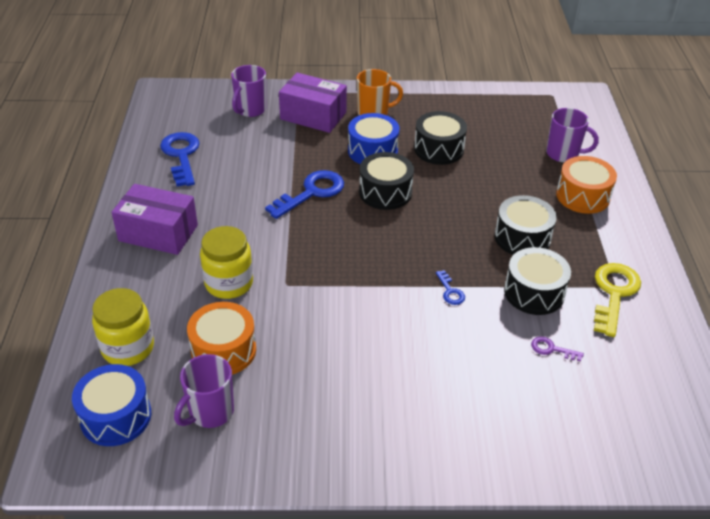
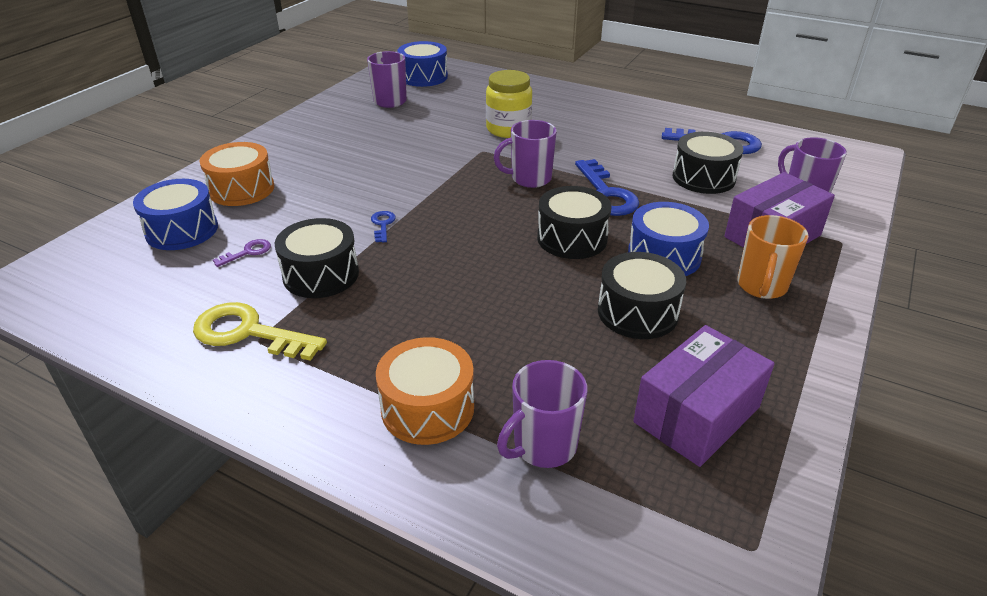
camera: 120 degrees right, 5 degrees down
(128, 348) = (478, 87): yellow jar -> none
(158, 233) = (600, 115): purple box -> purple box (696, 414)
(223, 350) = (438, 114): orange drum -> orange drum (241, 189)
(317, 238) = (529, 179): none -> purple mug
(450, 291) = (383, 225): blue key -> blue key turned 75 degrees clockwise
(522, 238) = (405, 306): black drum -> black drum (703, 178)
(569, 414) = (182, 230): none -> blue drum
(614, 294) = (248, 333): yellow key -> yellow key turned 150 degrees clockwise

